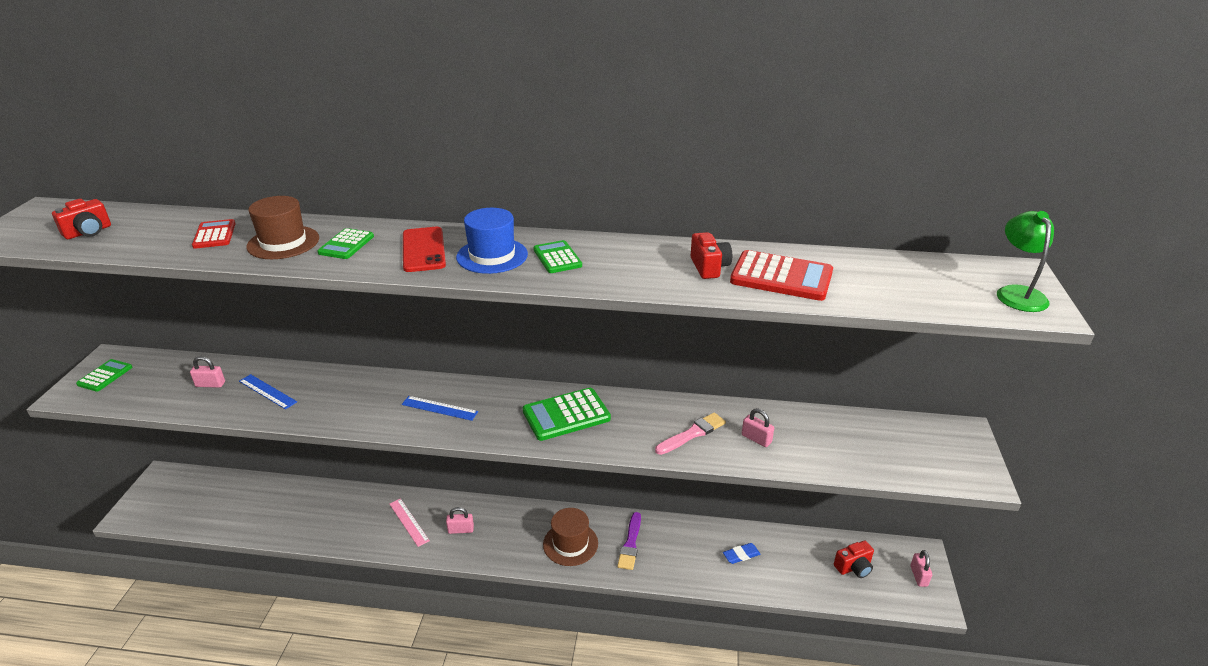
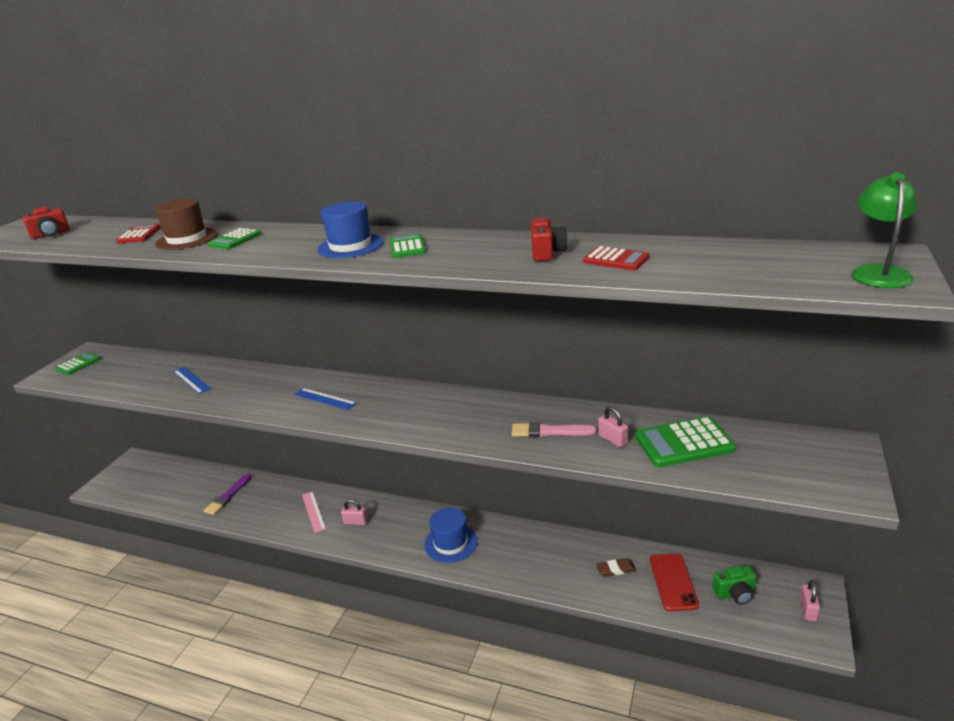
camera: 15 degrees right, 5 degrees down
(210, 384) = (151, 373): pink padlock -> none
(423, 250) = (295, 242): red phone -> red phone (673, 582)
(566, 415) = (434, 409): green calculator -> green calculator (684, 443)
(570, 544) = (450, 543): brown hat -> blue hat
(630, 544) = (507, 548): purple brush -> purple brush (228, 496)
(692, 434) = (549, 431): pink brush -> pink brush turned 150 degrees counterclockwise
(741, 555) = (615, 569): blue eraser -> brown eraser
(781, 277) = (616, 260): red calculator -> red calculator, size x0.59
(854, 567) = (735, 593): red camera -> green camera

